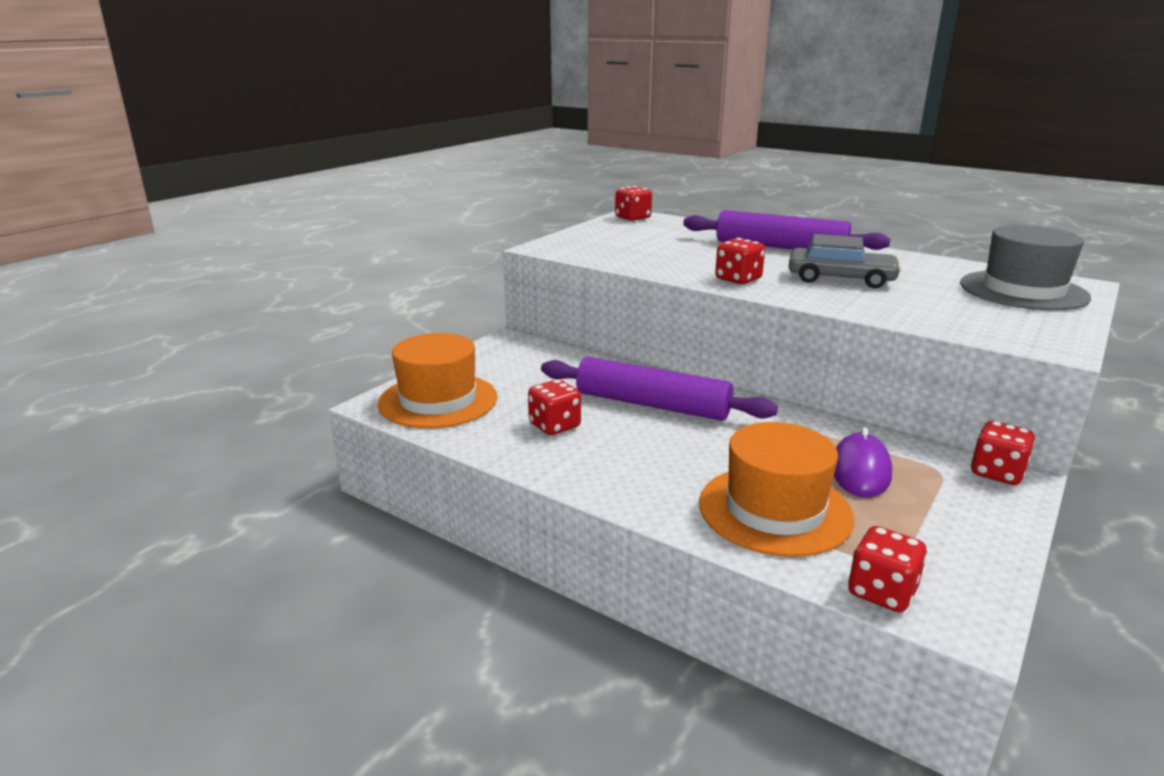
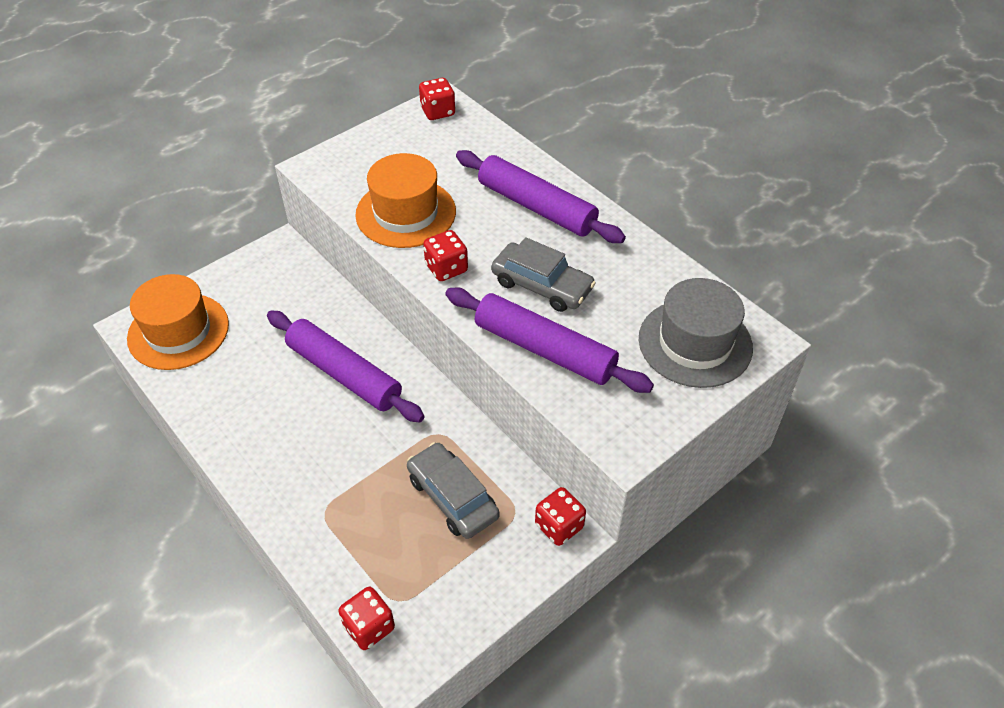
camera: 15 degrees right, 25 degrees up
(554, 426) = (251, 386): red dice -> none
(775, 510) = (355, 527): orange hat -> orange hat (406, 213)
(860, 470) = (452, 497): purple mouse -> grey car
(893, 307) = (544, 349): none -> purple rolling pin

